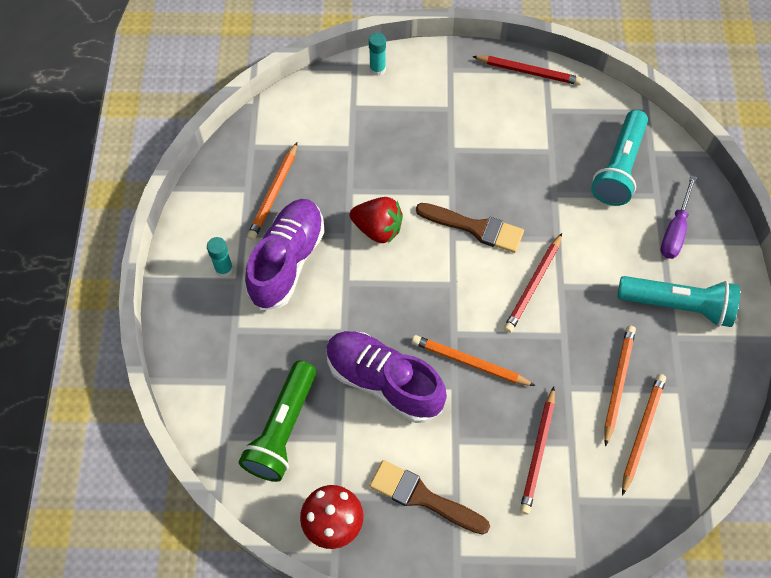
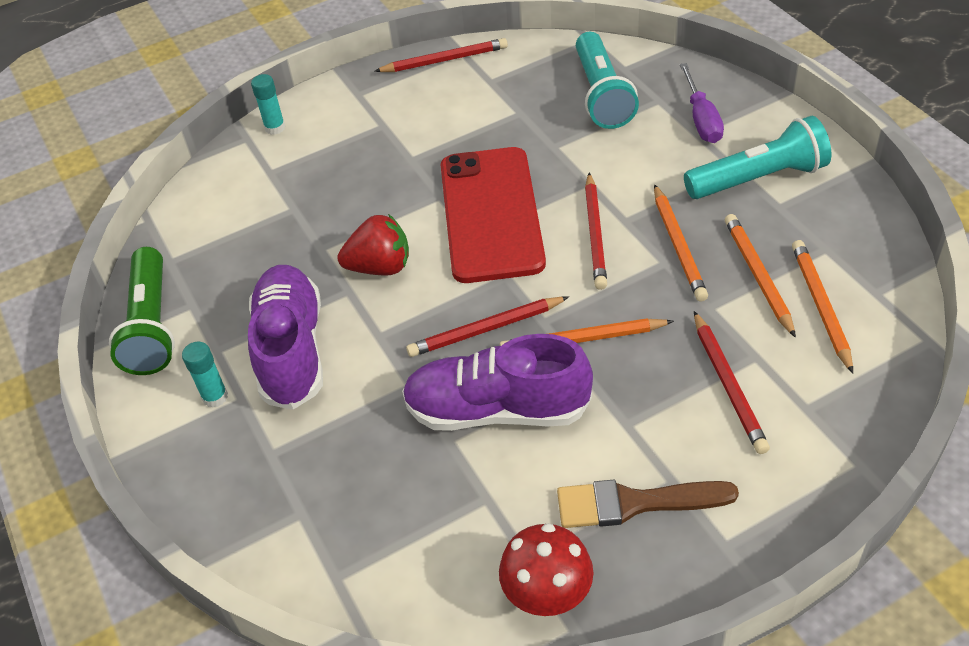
camera: 25 degrees left, 15 degrees down
(274, 194) = (229, 293): orange pencil -> orange pencil (678, 246)
(282, 429) = (408, 527): green flashlight -> green flashlight (151, 326)
(413, 318) = (485, 330): none -> red pencil
(475, 228) = (491, 214): brown brush -> red phone

